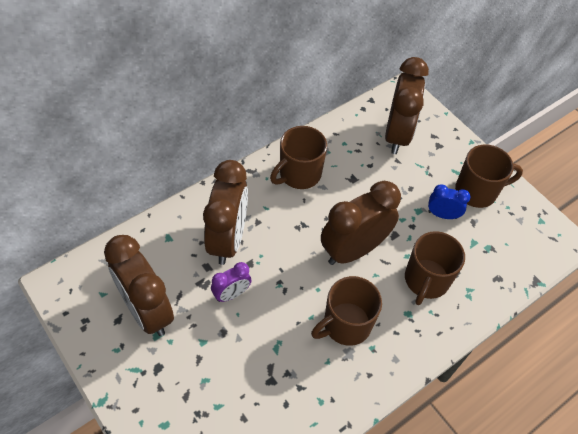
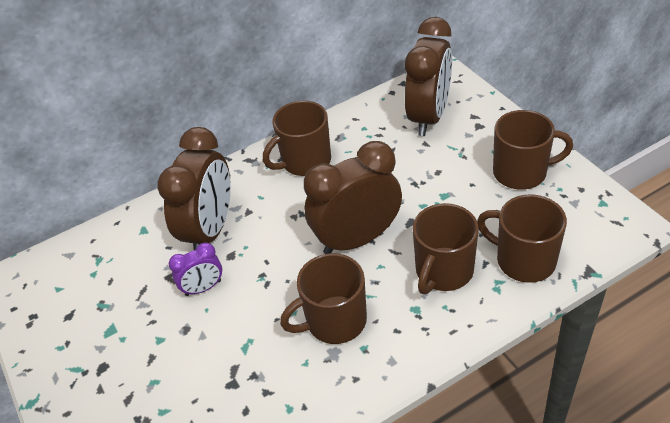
camera: 15 degrees right, 10 degrees down
(147, 310) = (103, 306): brown clock -> none
(442, 215) = (473, 199): blue clock -> none
(487, 271) = (524, 260): none -> brown mug

